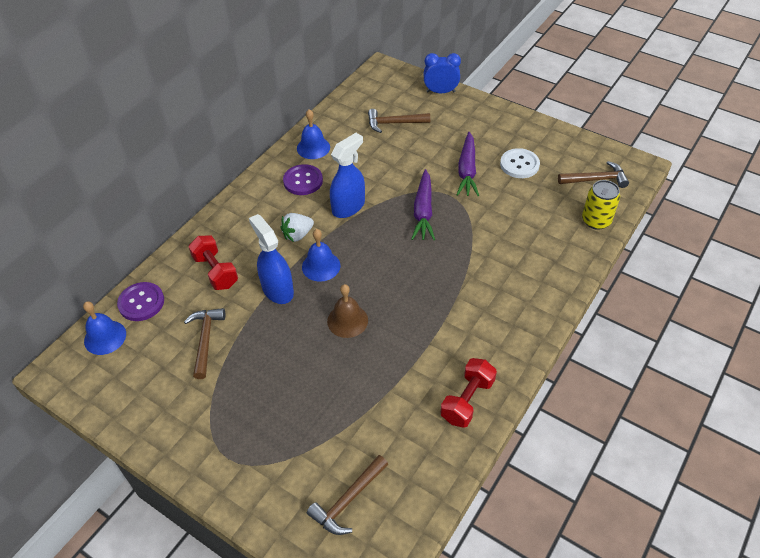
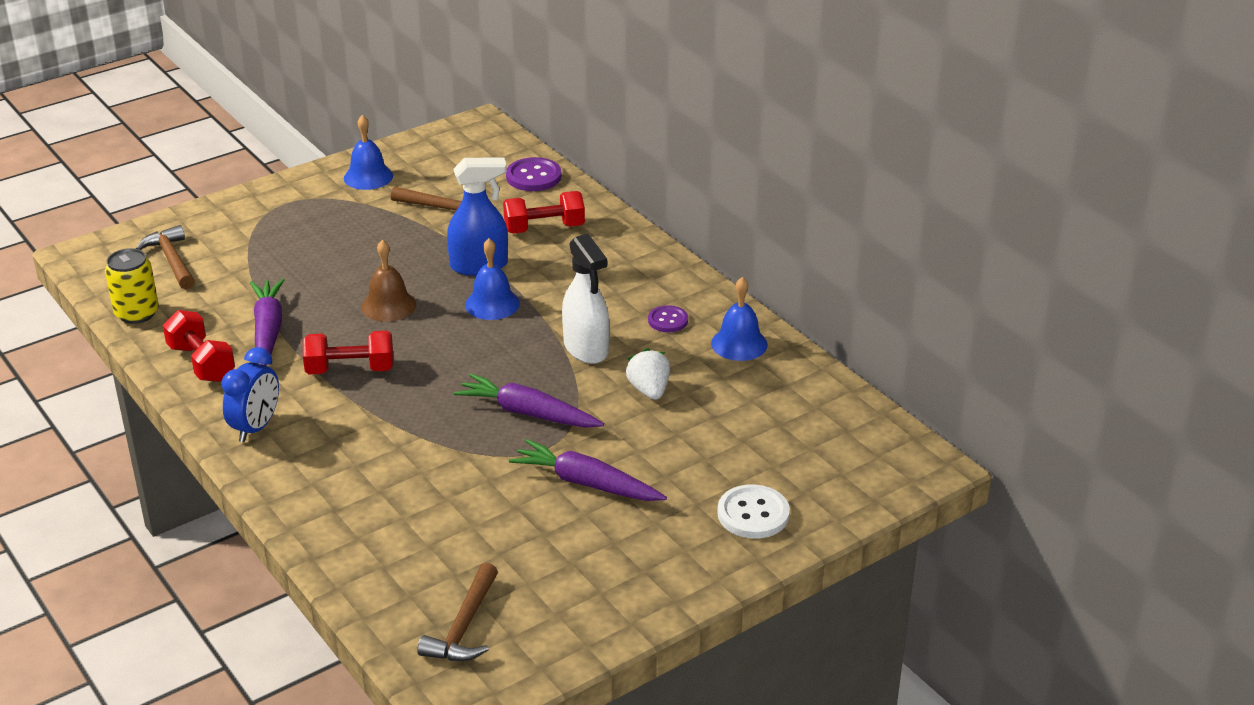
camera: 110 degrees right, 15 degrees down
(105, 337) = (501, 152): blue bell -> blue bell (368, 177)
(297, 235) = (562, 297): white strawberry -> white strawberry (649, 390)
(303, 181) = (668, 320): purple button -> purple button, size x0.64
(348, 207) = (586, 348): blue spray bottle -> white spray bottle
(394, 123) = (754, 438): brown hammer -> none
(409, 378) = (268, 330): none -> purple carrot
(428, 310) = (350, 369): none -> red dumbbell
(440, 92) = (817, 516): blue clock -> blue clock (256, 427)
(519, 164) = (561, 547): white button -> white button (753, 514)
(596, 220) = (376, 586): yellow can -> yellow can (137, 313)

